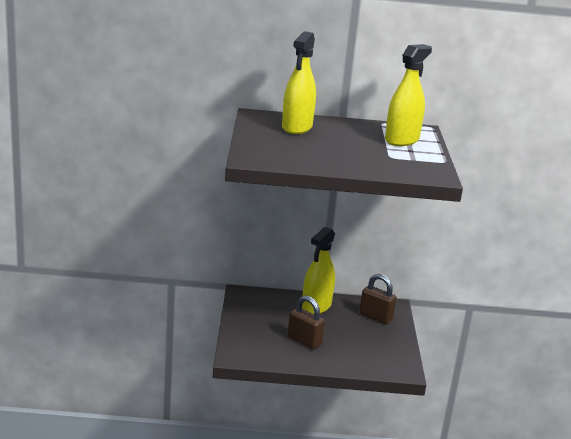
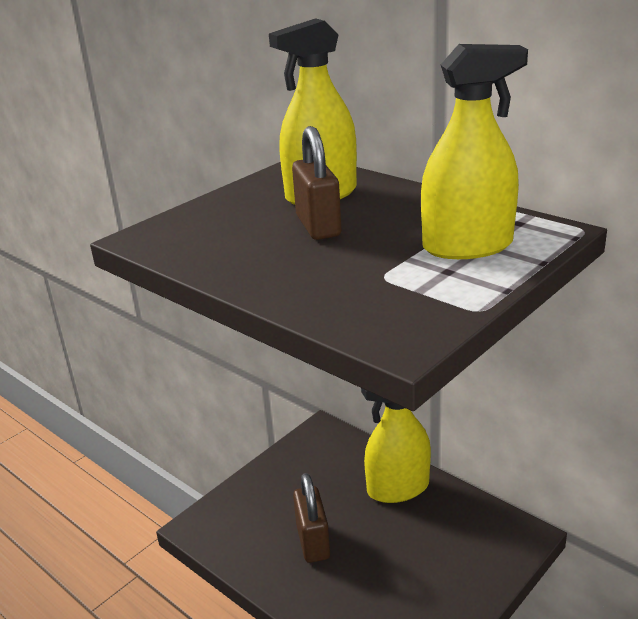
camera: 45 degrees right, 5 degrees up
(375, 317) = (469, 544): brown padlock -> brown padlock (318, 226)

